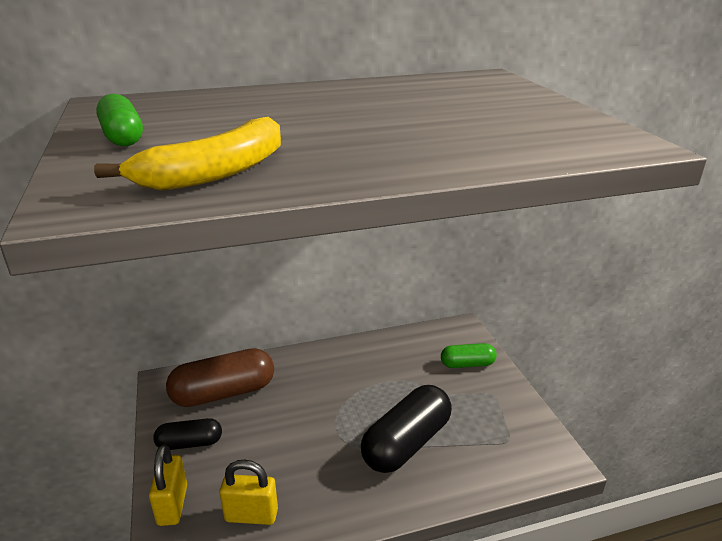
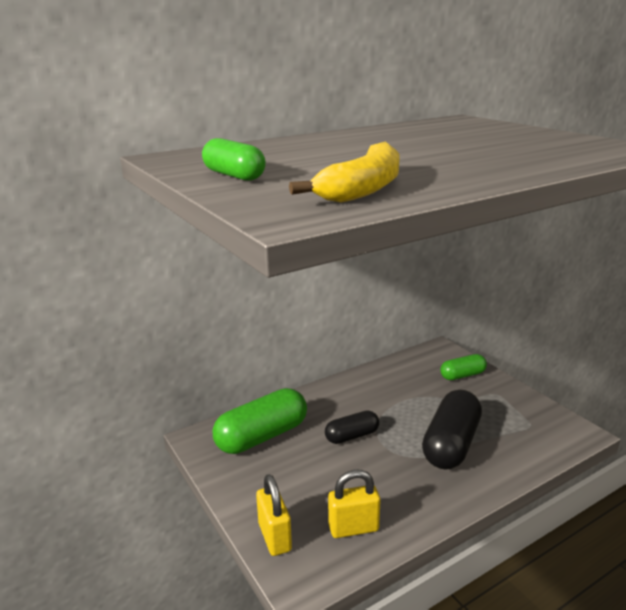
camera: 15 degrees left, 5 degrees down
(190, 443) = (257, 484): black capsule -> black capsule (352, 436)
(223, 393) = (262, 436): brown capsule -> green capsule

